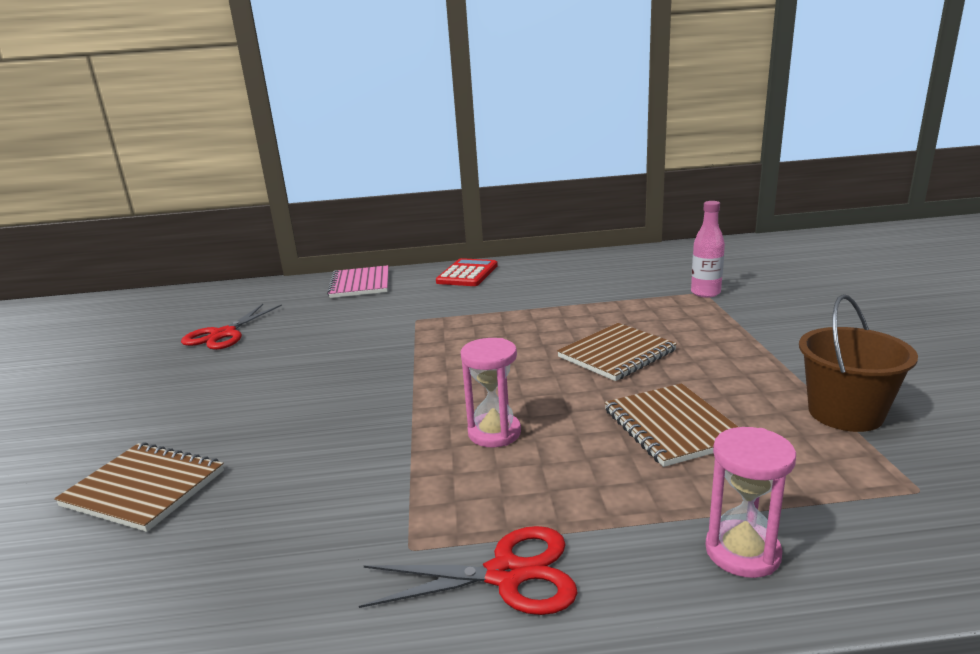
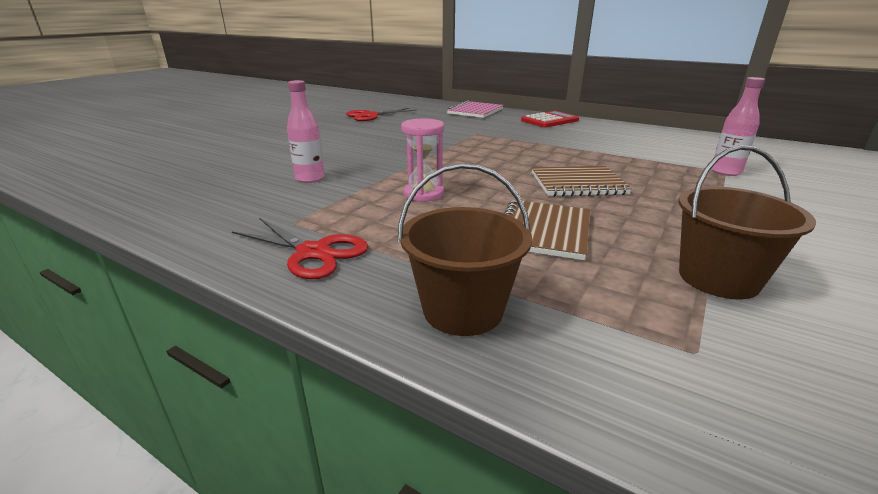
camera: 35 degrees right, 5 degrees up
(144, 488) = (241, 160): brown notebook -> none
(315, 473) = (310, 178): none -> pink bottle
(742, 552) = (463, 310): pink hourglass -> brown bucket

